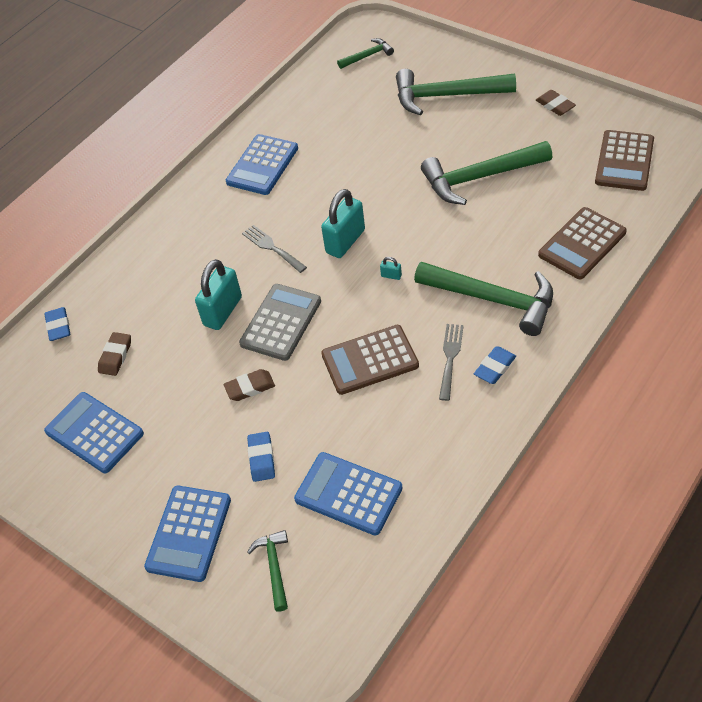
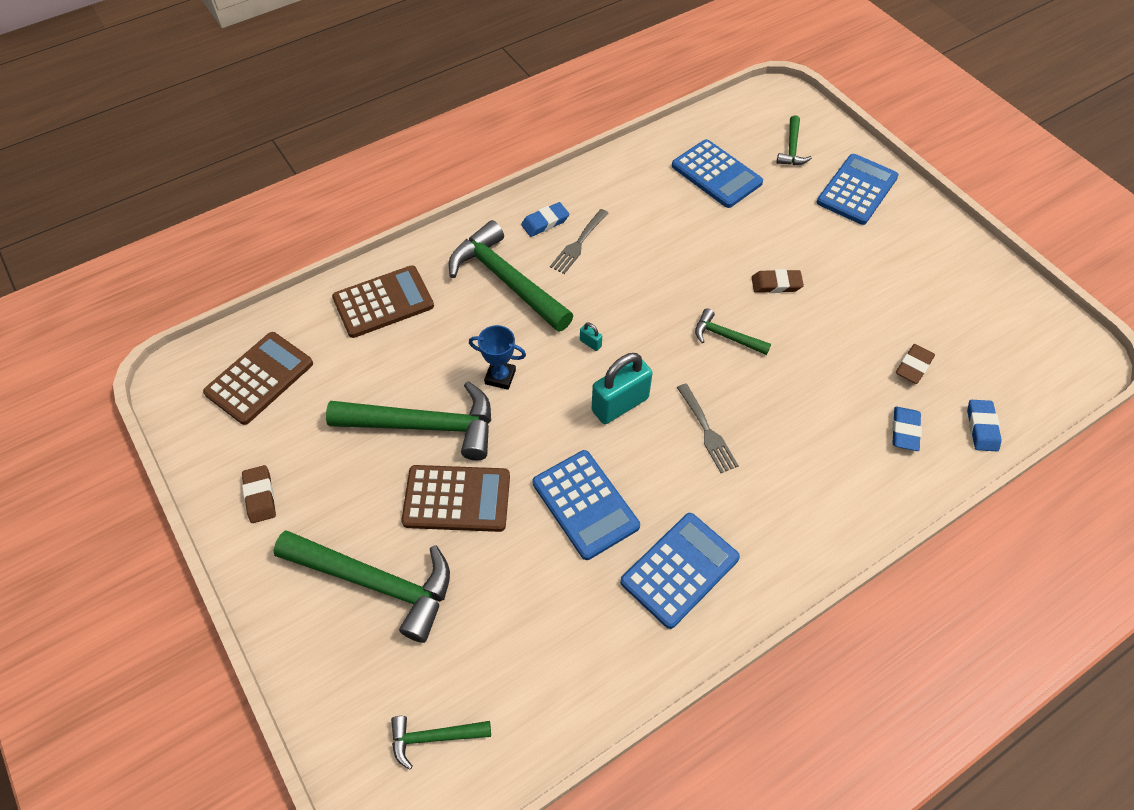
camera: 165 degrees left, 5 degrees up
(94, 433) = (939, 296): blue calculator -> blue calculator (585, 504)
(223, 311) = (785, 373): turquoise padlock -> none
(261, 458) = (781, 222): blue eraser -> blue eraser (905, 431)
(281, 322) = (726, 337): grey calculator -> green hammer
(370, 360) = (652, 268): brown calculator -> brown calculator (457, 499)
(447, 226) = (500, 377): none -> blue trophy

